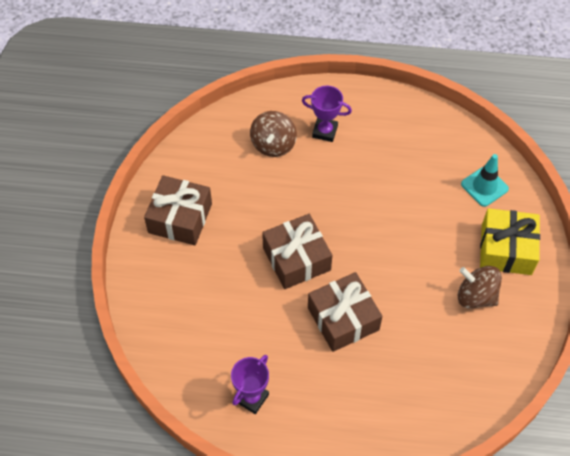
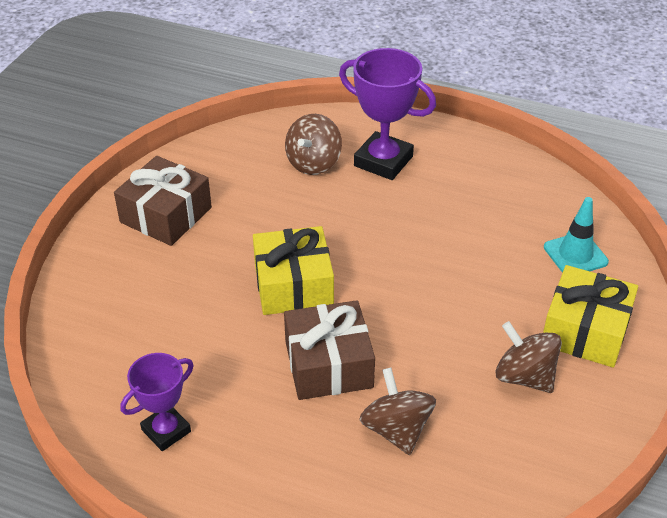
camera: 15 degrees right, 15 degrees down
(296, 259) = (293, 285): brown gift -> yellow gift
(325, 131) = (383, 161): purple trophy -> purple trophy, size x1.60
(404, 358) = (396, 429): none -> brown spinning top

